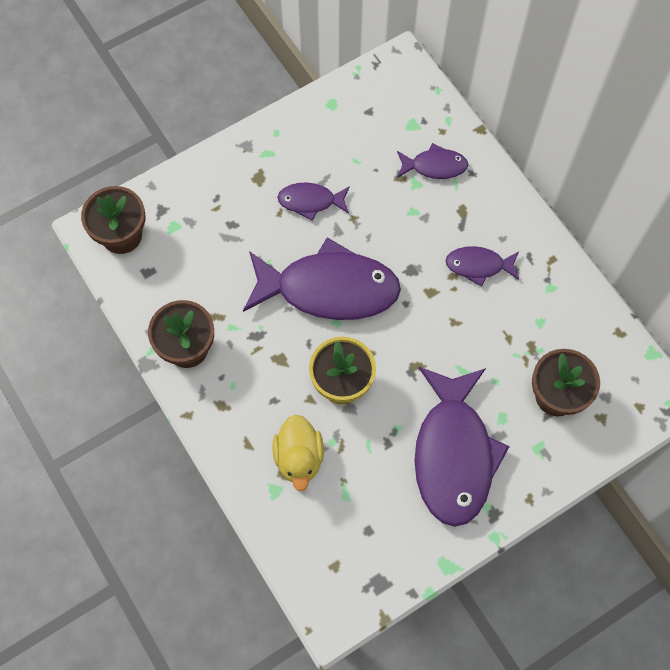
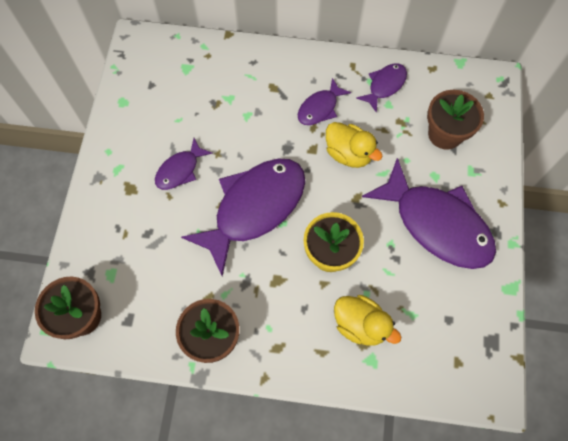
camera: 50 degrees left, 0 degrees up
(434, 166) = (228, 78): purple fish -> purple fish (384, 85)
(454, 326) = (348, 154): none -> yellow duck

